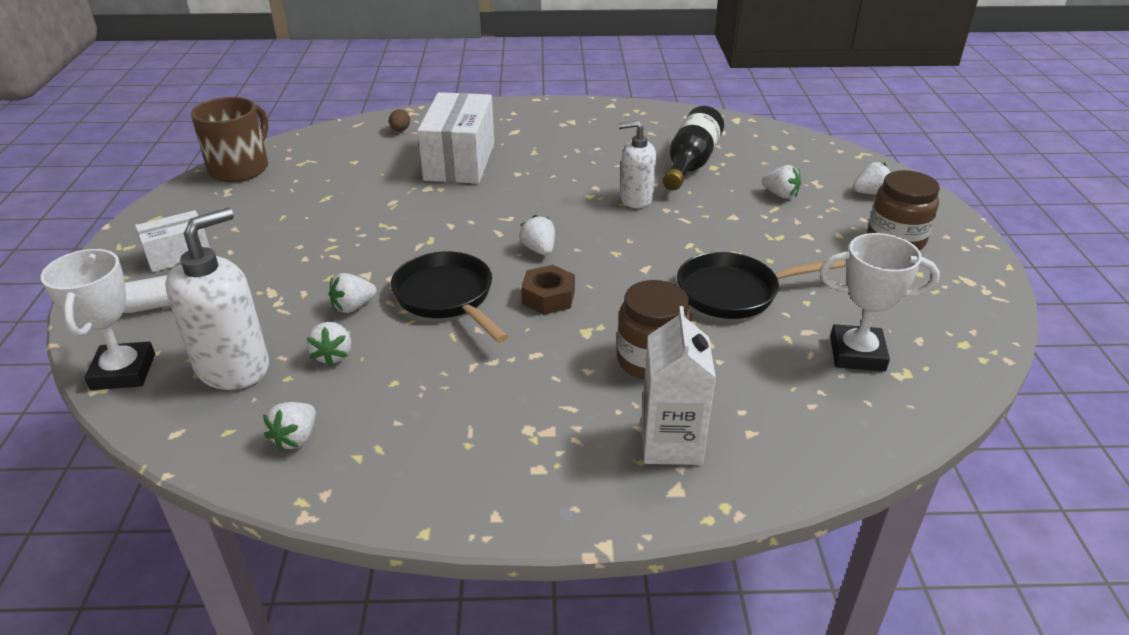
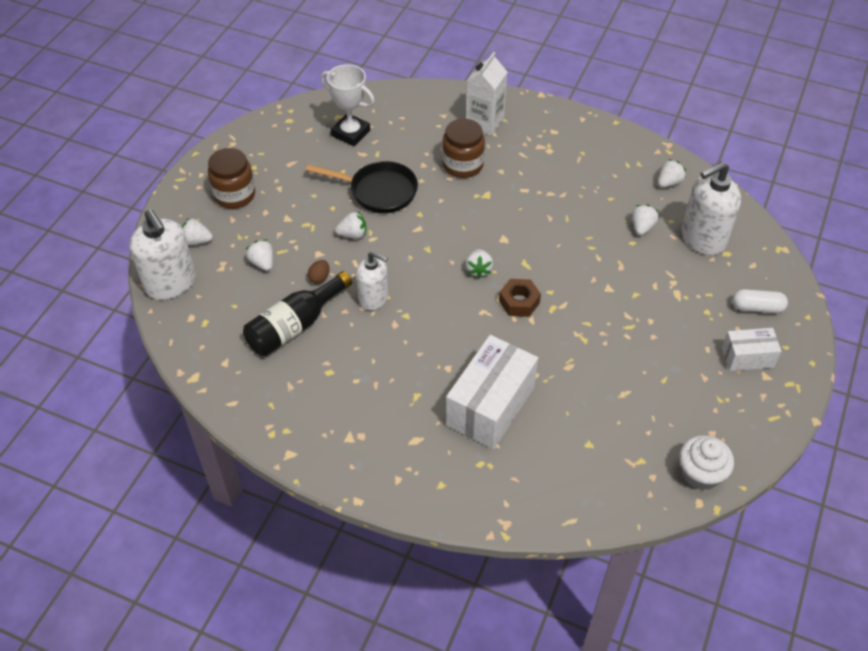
camera: 155 degrees left, 15 degrees up
(123, 372) = (769, 256): white trophy -> none
(240, 168) = (700, 473): brown mug -> white cupcake
(353, 307) = (623, 261): white strawberry -> white strawberry (353, 234)
(400, 130) = (529, 488): brown egg -> brown egg (319, 278)
(447, 297) = (559, 248): black pan -> none
(548, 297) = (495, 226): brown nut -> brown nut (519, 302)
(843, 160) = (170, 283): none -> white soap dispenser

